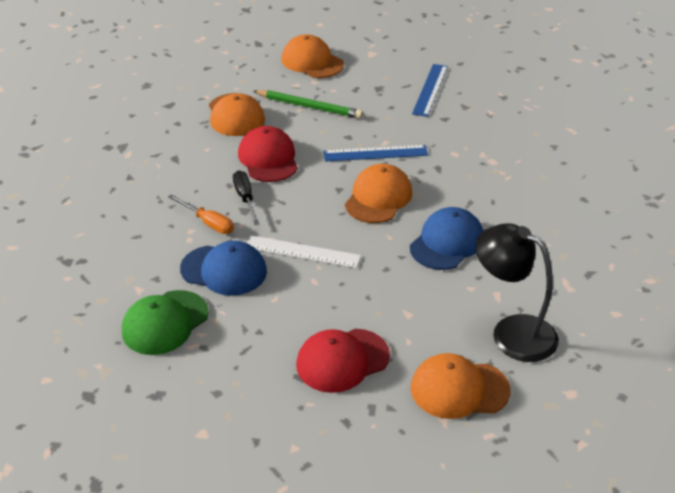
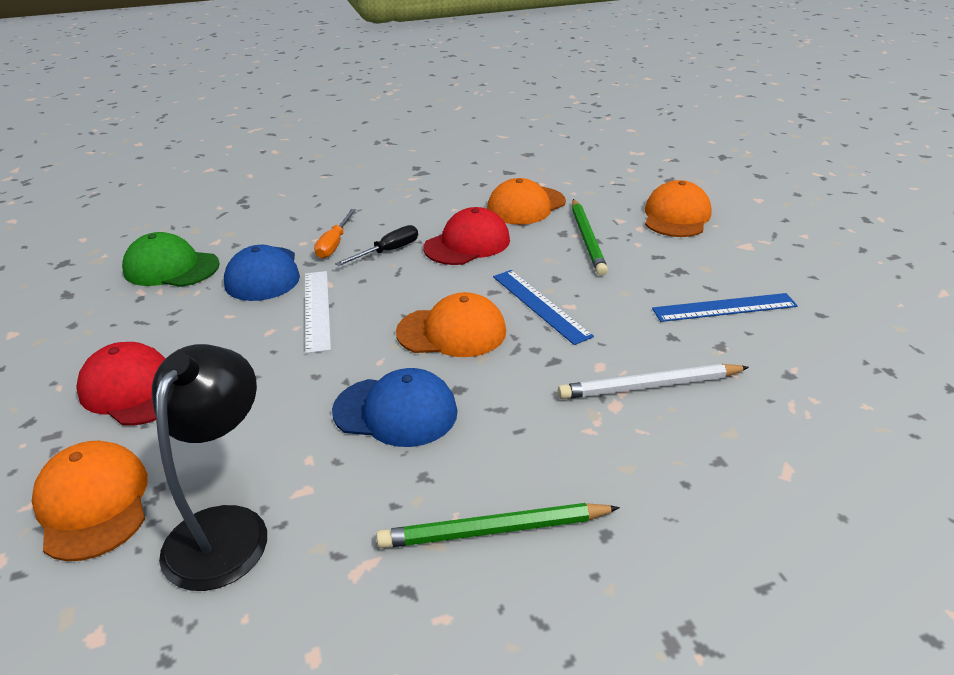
camera: 65 degrees right, 5 degrees down
(484, 143) = (650, 386): none -> white pencil
(563, 233) = (494, 530): none -> green pencil

